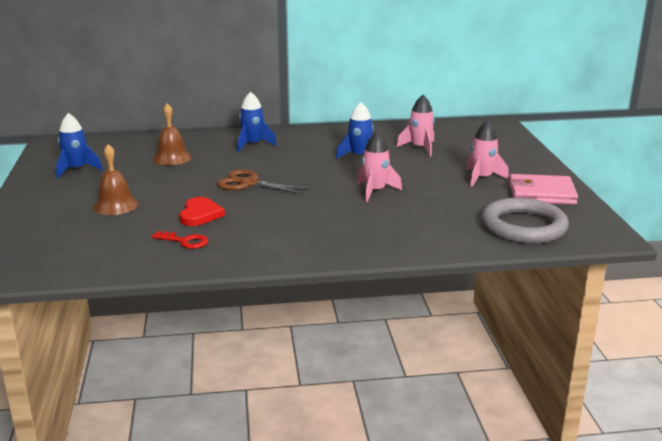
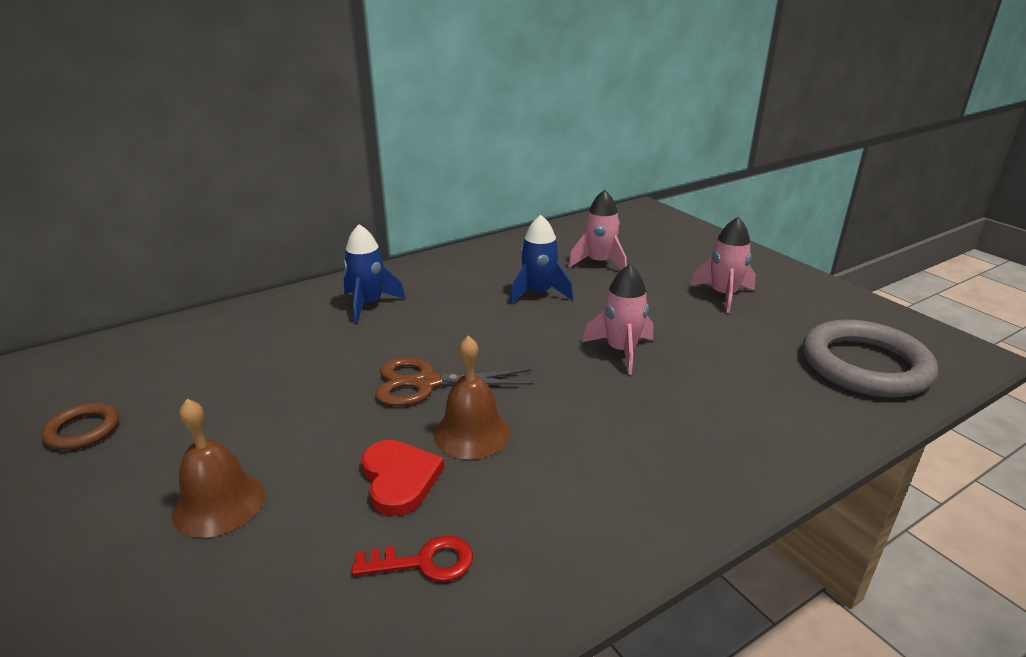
camera: 25 degrees left, 5 degrees up
(76, 169) = (83, 430): blue rocket -> brown ring
(172, 158) = (255, 359): brown bell -> brown bell (472, 433)
(541, 193) = (814, 303): pink wallet -> none

